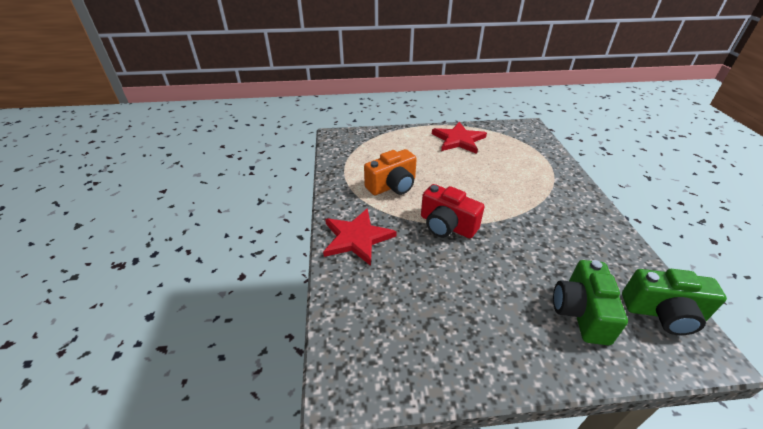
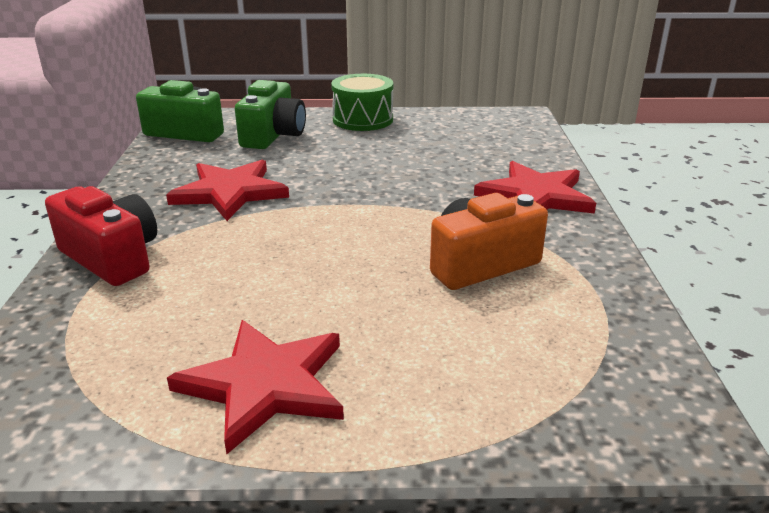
camera: 175 degrees left, 10 degrees down
(447, 225) = (389, 203): red camera -> red camera (112, 258)
(516, 358) = (363, 119): none -> green drum
(548, 230) = (230, 192): none -> red star

